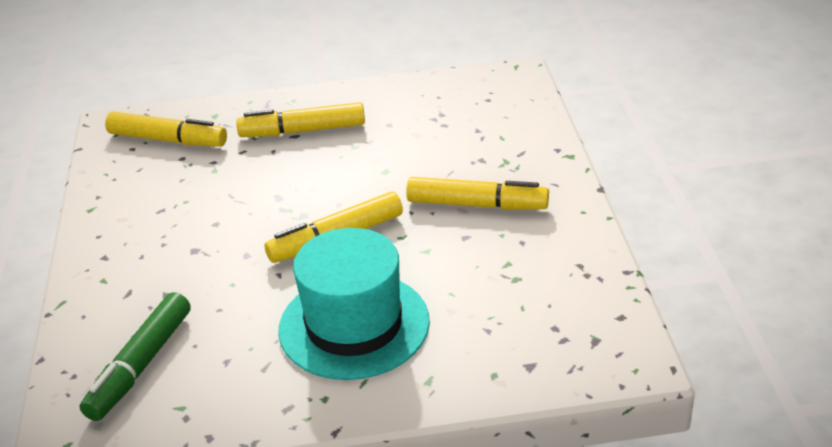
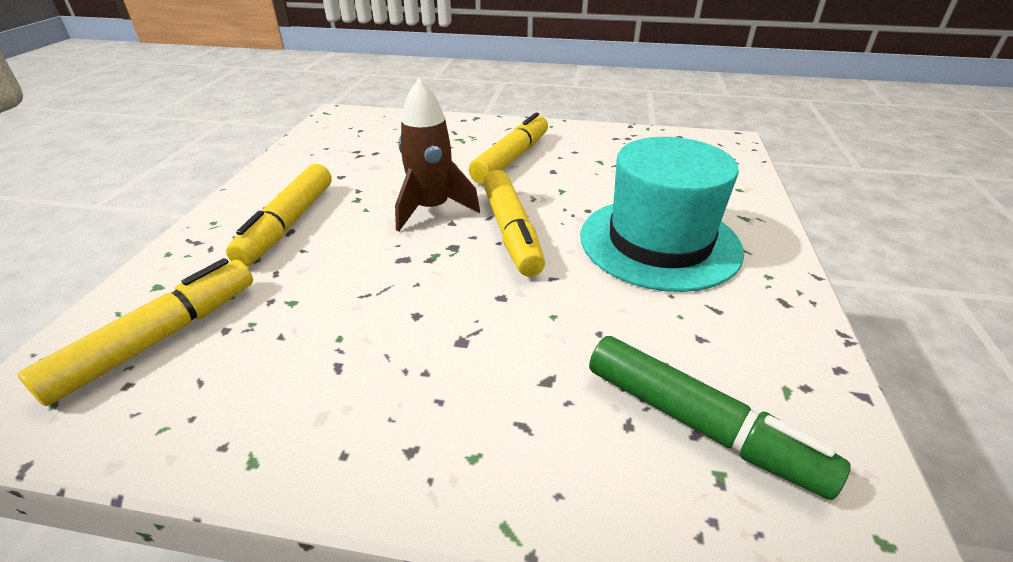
camera: 75 degrees left, 0 degrees up
(354, 187) = (431, 209): none -> brown rocket

